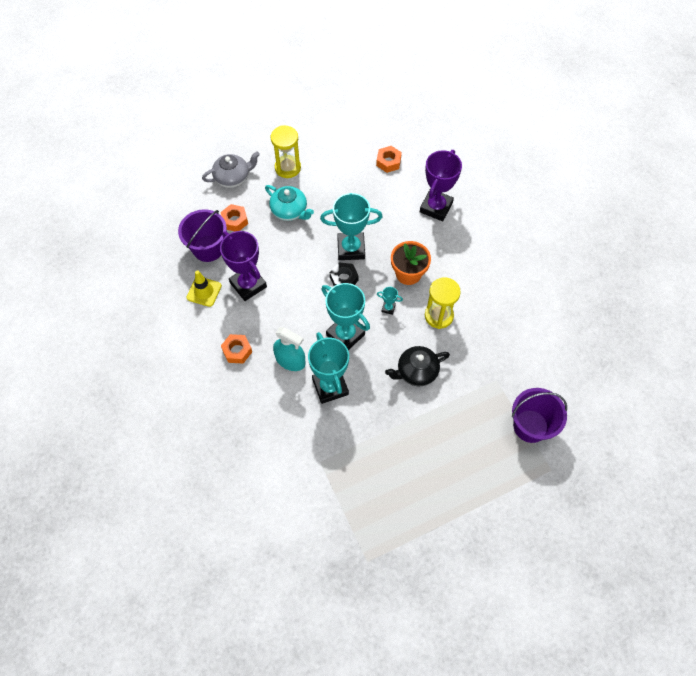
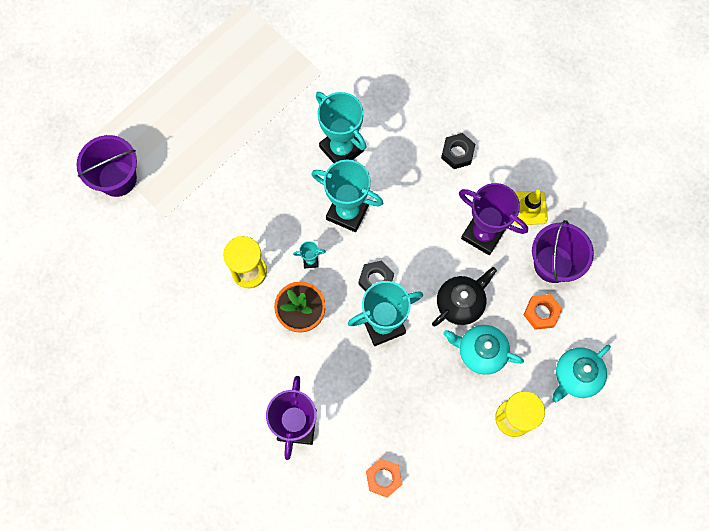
camera: 160 degrees right, 10 degrees up
(233, 178) = (576, 376): grey teapot -> turquoise teapot
(237, 351) = (457, 153): orange nut -> black nut
(290, 360) = (395, 162): turquoise spray bottle -> none
(416, 371) = (255, 196): black teapot -> black teapot (460, 303)

